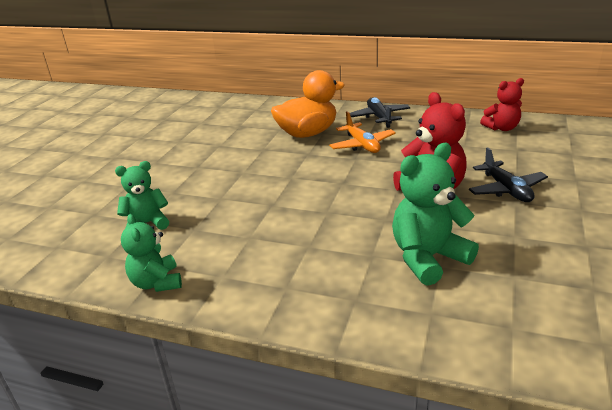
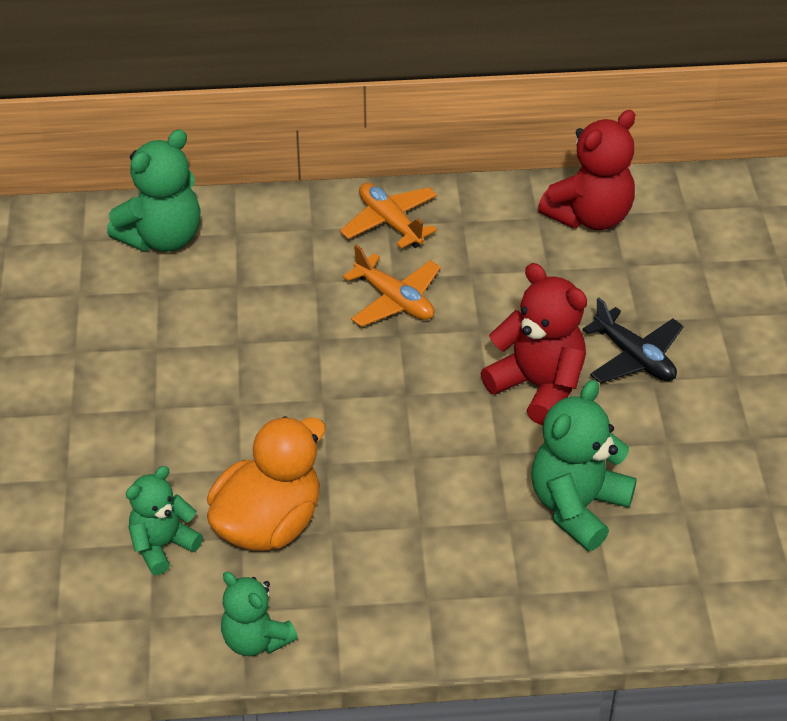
camera: 25 degrees left, 15 degrees up
(257, 110) = (162, 237): none -> green teddy bear
(307, 133) = (291, 288): orange duck -> orange duck (268, 523)
(379, 117) = (390, 222): black plane -> orange plane
(501, 128) = (590, 216): red teddy bear -> red teddy bear, size x1.55

